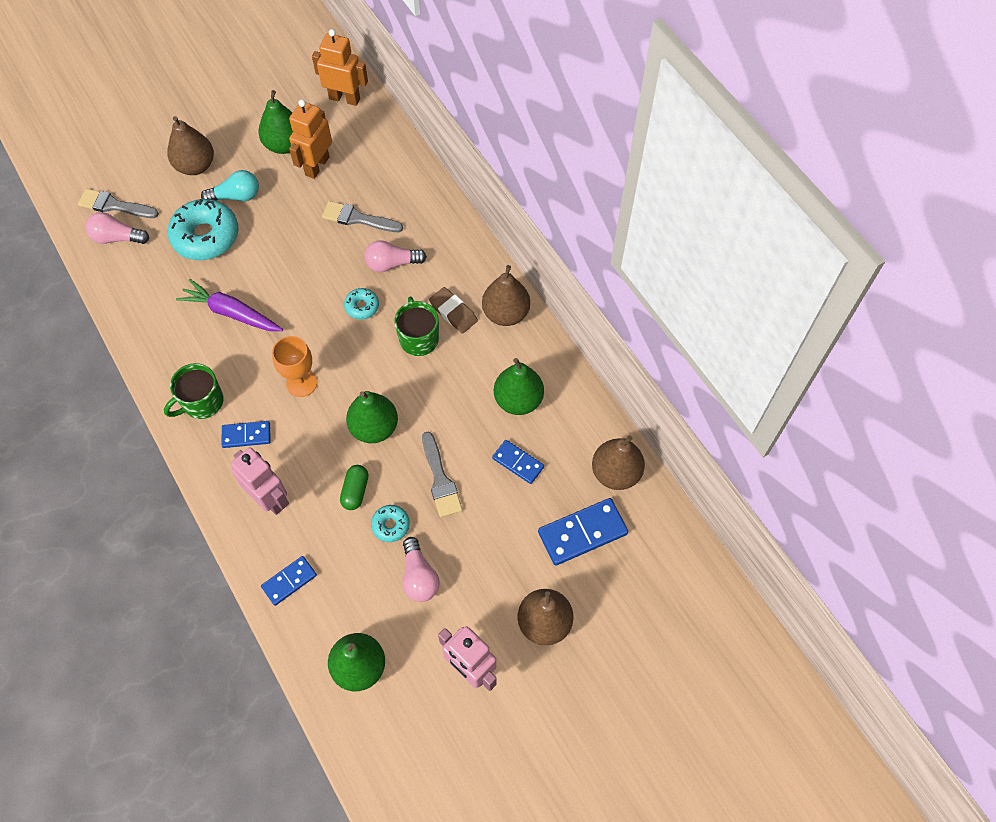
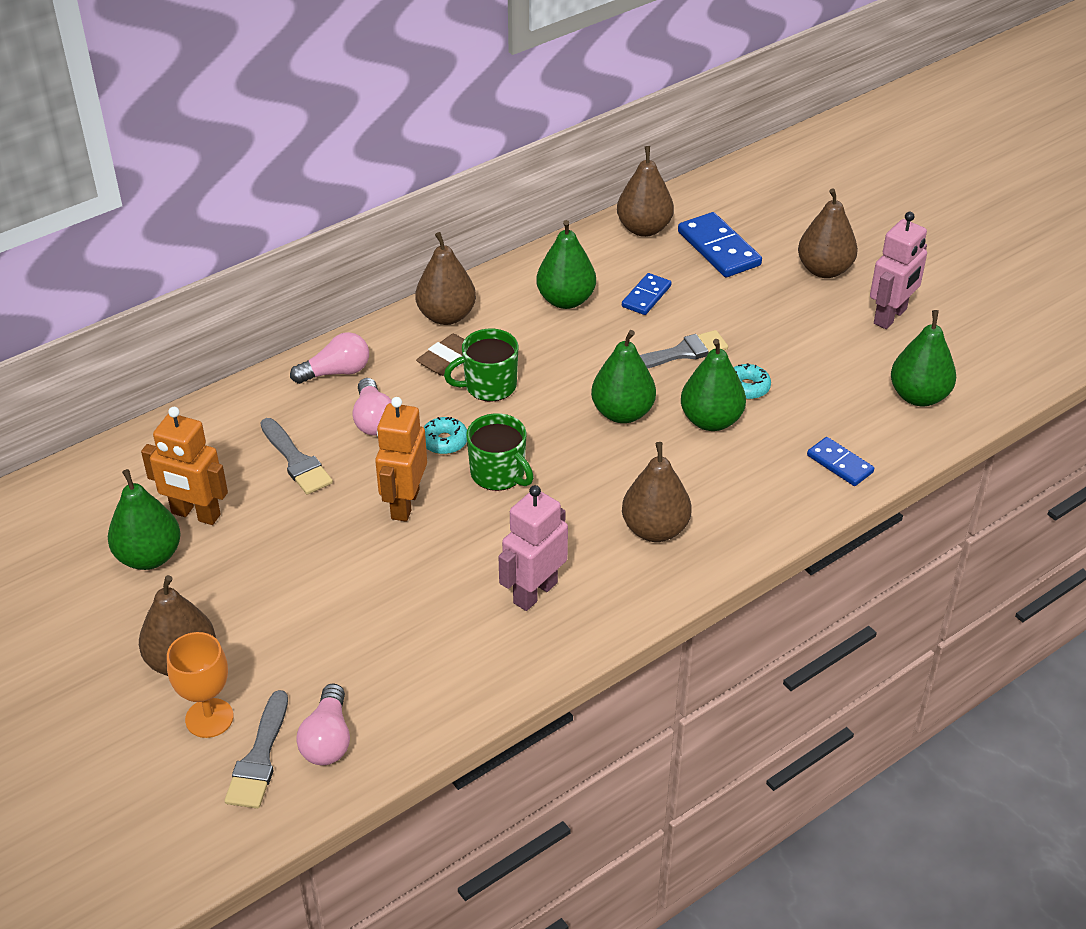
camera: 95 degrees left, 20 degrees down
(202, 402) = (613, 583): green mug -> green mug (499, 474)
(206, 236) = (326, 625): turquoise donut -> none
(231, 313) = (463, 573): purple carrot -> none
(236, 196) = (248, 600): turquoise light bulb -> none
(246, 435) = (655, 529): blue domino -> brown pear
(269, 498) = (739, 495): pink robot -> pink robot (535, 592)
(301, 383) = (569, 486): orange goblet -> orange goblet (209, 718)
(344, 98) = (63, 498): orange robot -> orange robot (404, 504)
(355, 491) = (711, 420): green capsule -> green pear
(358, 218) = (296, 460): grey brush -> grey brush turned 45 degrees counterclockwise
(419, 577) = (802, 360): pink light bulb -> pink light bulb (336, 372)

